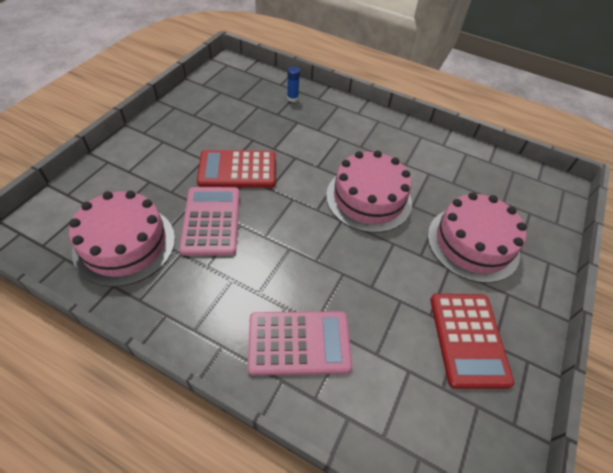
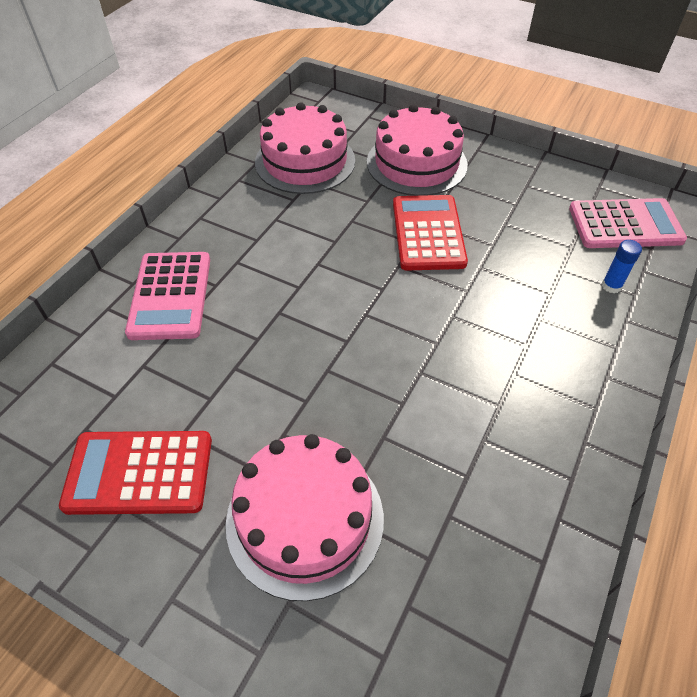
camera: 95 degrees right, 0 degrees up
(211, 221) = (339, 217): pink calculator -> pink calculator (625, 225)
(368, 198) = (392, 376): pink cake -> pink cake (416, 163)

